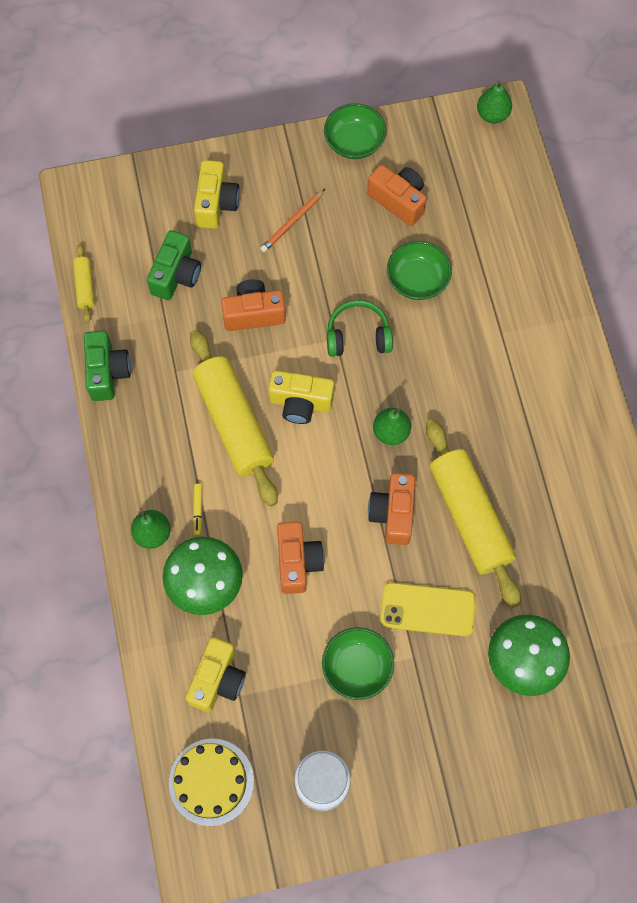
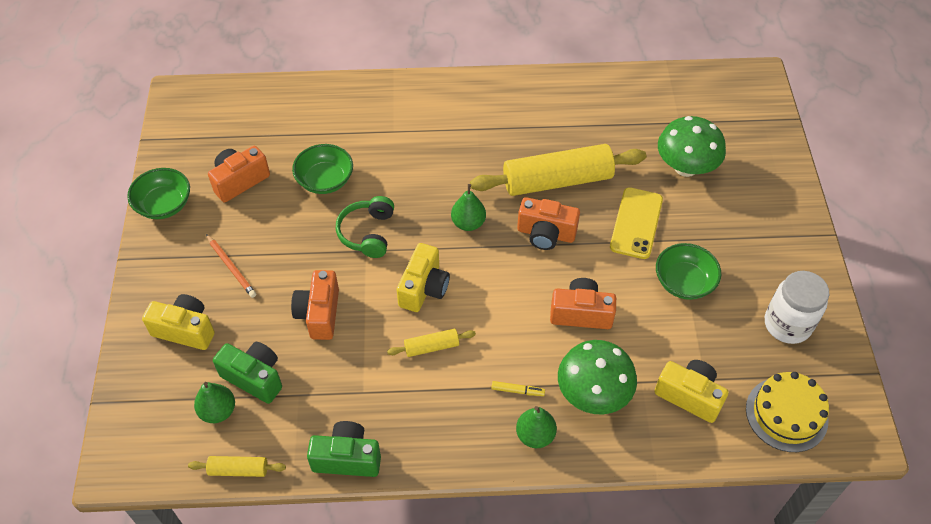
camera: 80 degrees left, 15 degrees down
(234, 423) = (431, 347): yellow rolling pin -> yellow rolling pin, size x0.45
(492, 115) = (180, 101): green pear -> green pear (218, 411)

